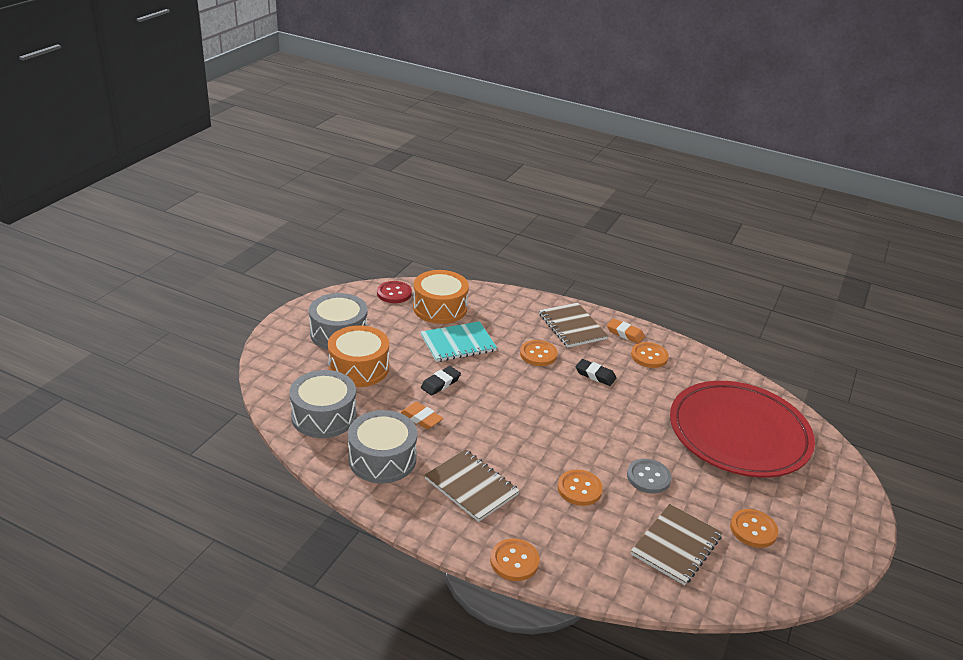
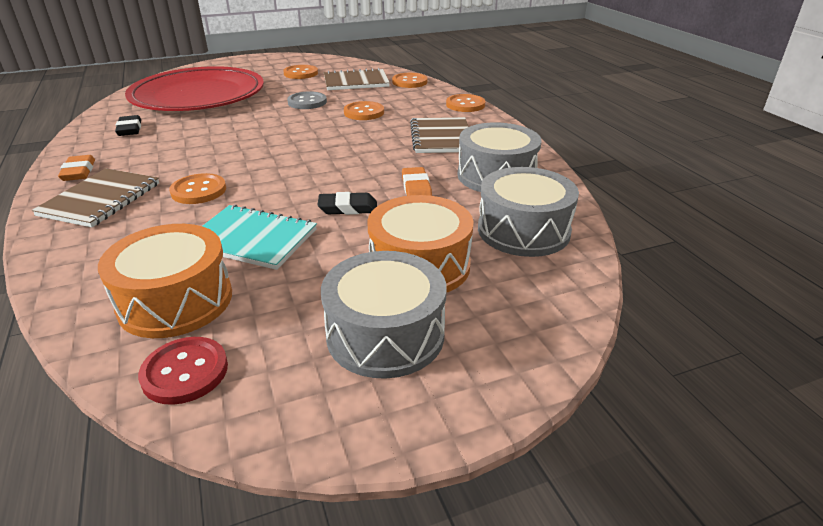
camera: 135 degrees left, 0 degrees up
(595, 375) = (195, 156): black eraser -> black eraser (129, 129)
(649, 356) = (116, 149): orange button -> orange button (409, 82)

